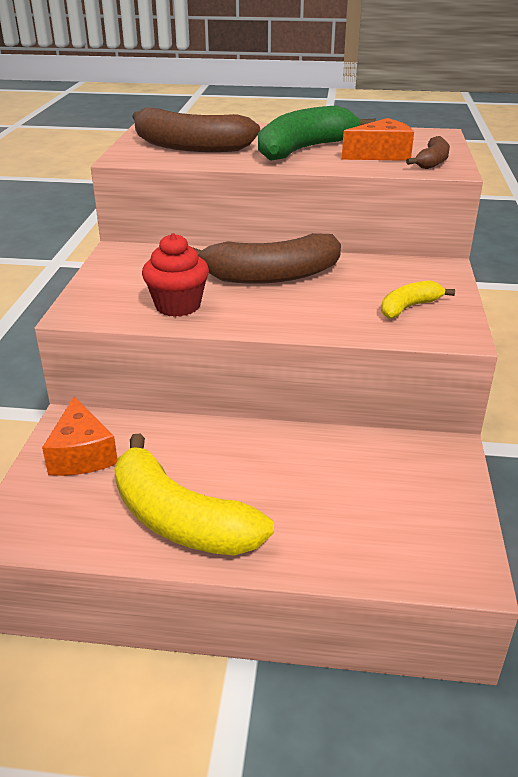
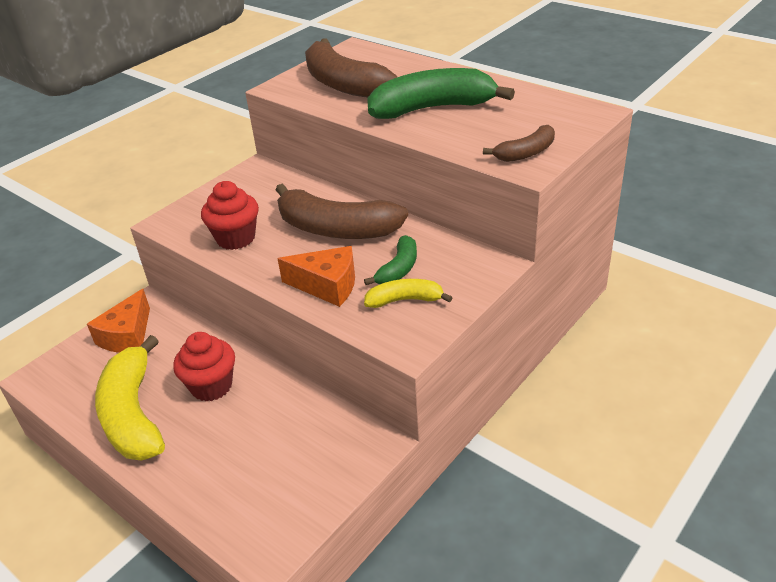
camera: 35 degrees right, 5 degrees up
(237, 463) = (211, 386): none -> red cupcake
(371, 289) = (398, 269): none -> green banana
(381, 155) = (491, 131): orange cheese -> orange cheese (327, 286)

